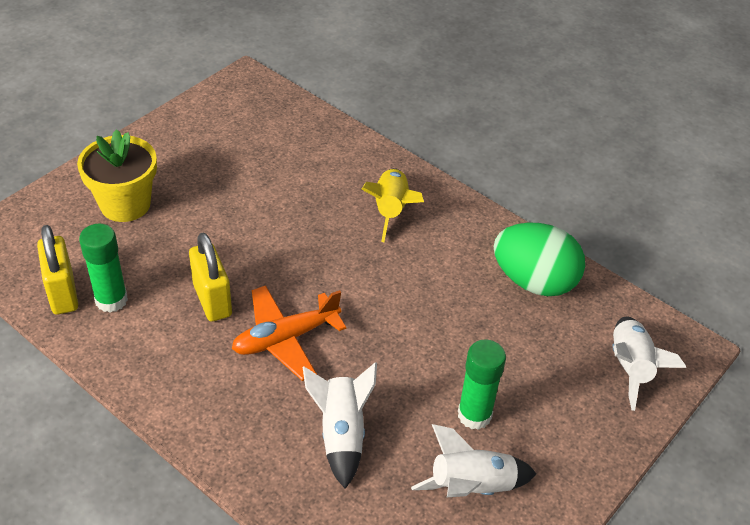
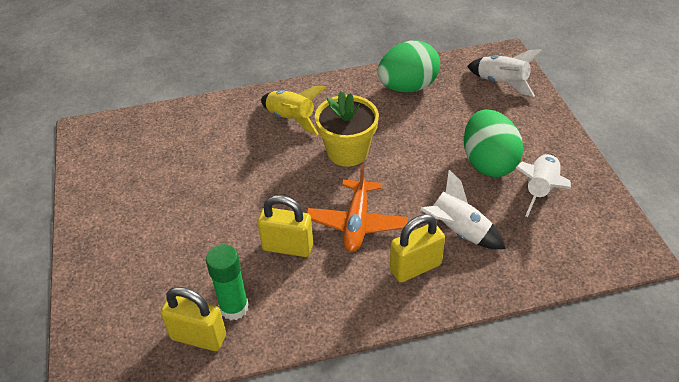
camera: 50 degrees left, 0 degrees up
(125, 204) = (141, 257): yellow flower pot -> yellow flower pot (347, 152)
(261, 418) = (415, 267): none -> yellow padlock
(474, 415) = (488, 163): green glue stick -> green egg

